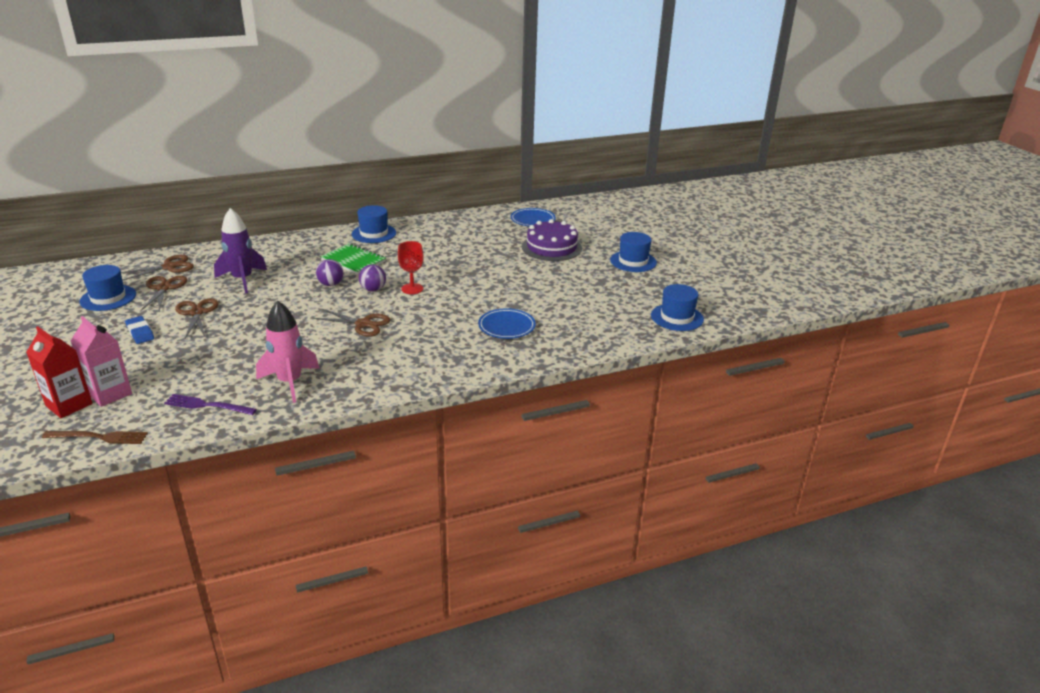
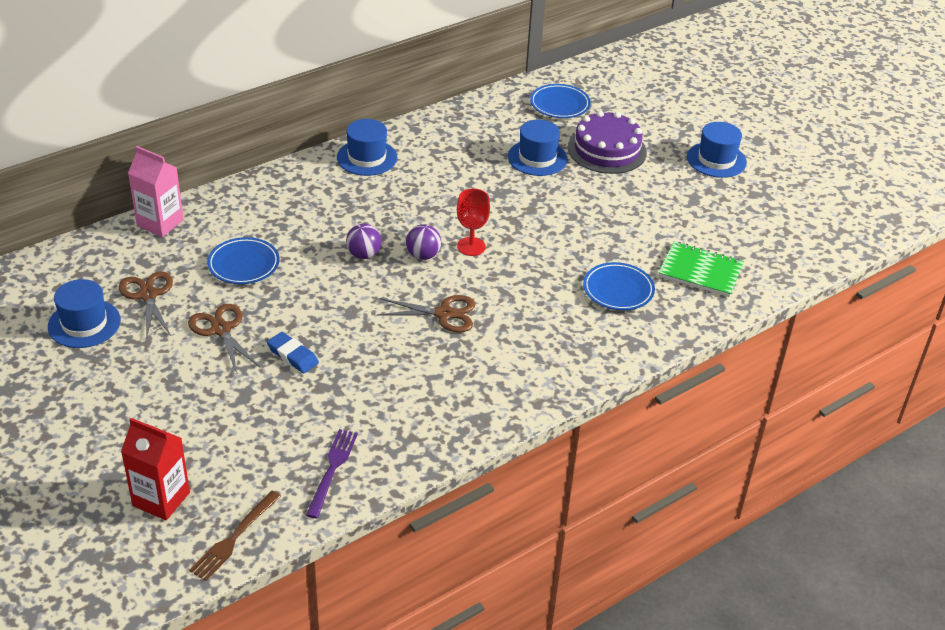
camera: 15 degrees left, 10 degrees up
(99, 437) = (234, 538): brown fork -> brown fork turned 135 degrees clockwise
(110, 394) = (200, 474): pink carton -> pink carton (160, 223)
(140, 332) = (169, 373): blue eraser -> blue eraser (292, 355)
(170, 267) = (130, 257): brown scissors -> none
(207, 405) = (332, 469): purple fork -> purple fork turned 105 degrees clockwise
(242, 280) = (243, 264): purple rocket -> blue plate
(290, 382) = (410, 418): pink rocket -> none
(353, 261) = (369, 210): green notebook -> green notebook (700, 271)
(677, 317) = (805, 243): blue hat -> blue hat (537, 158)

